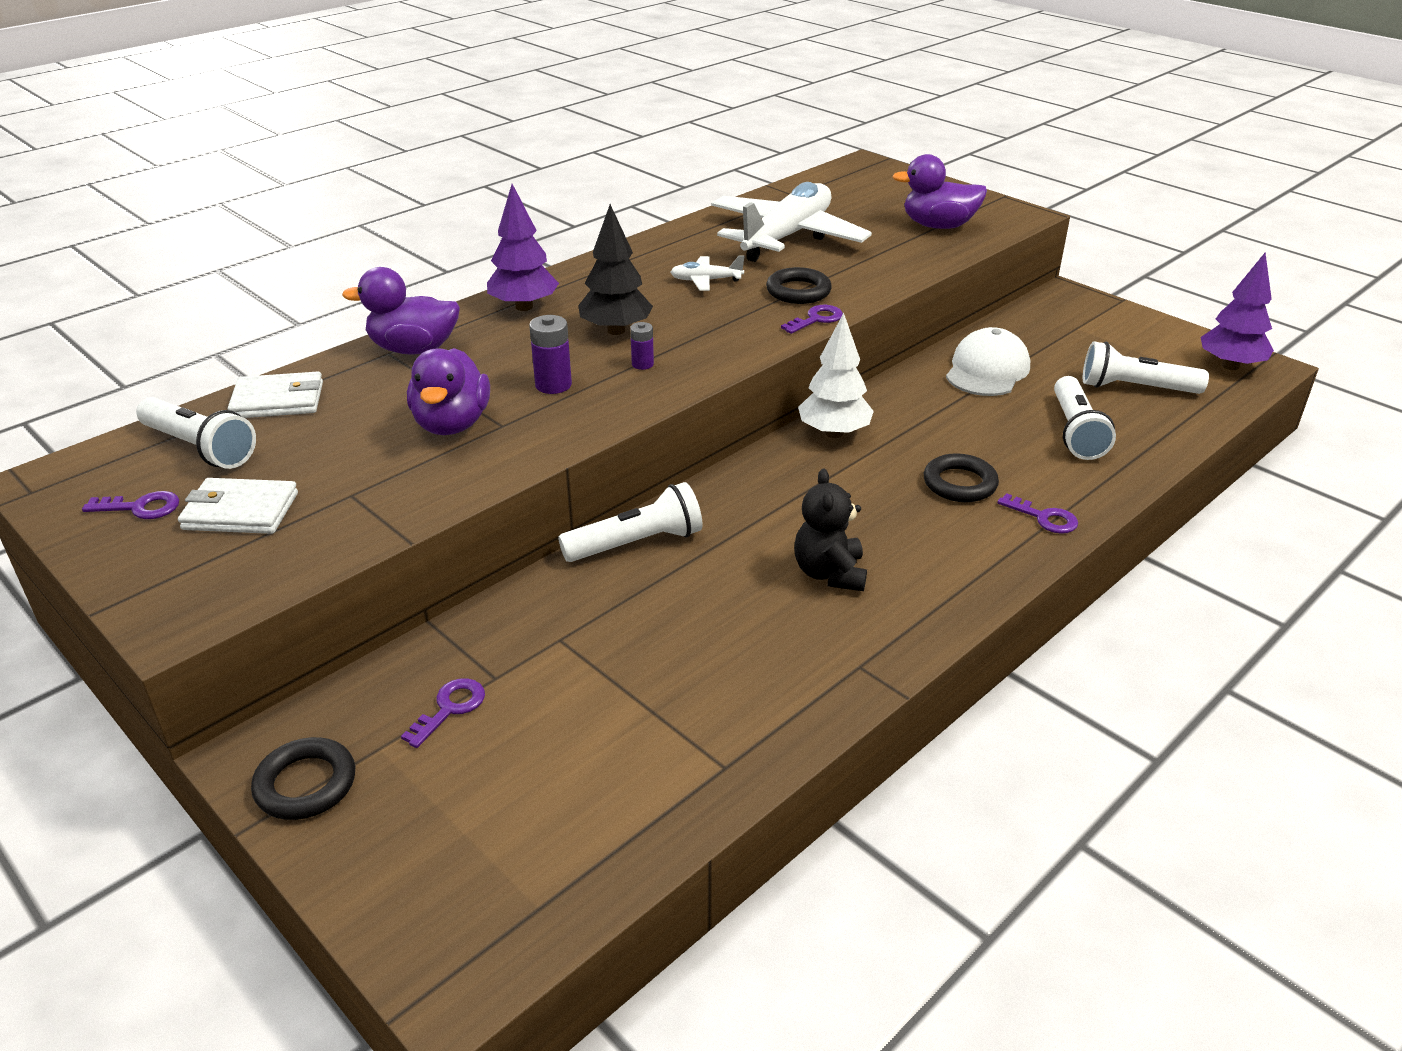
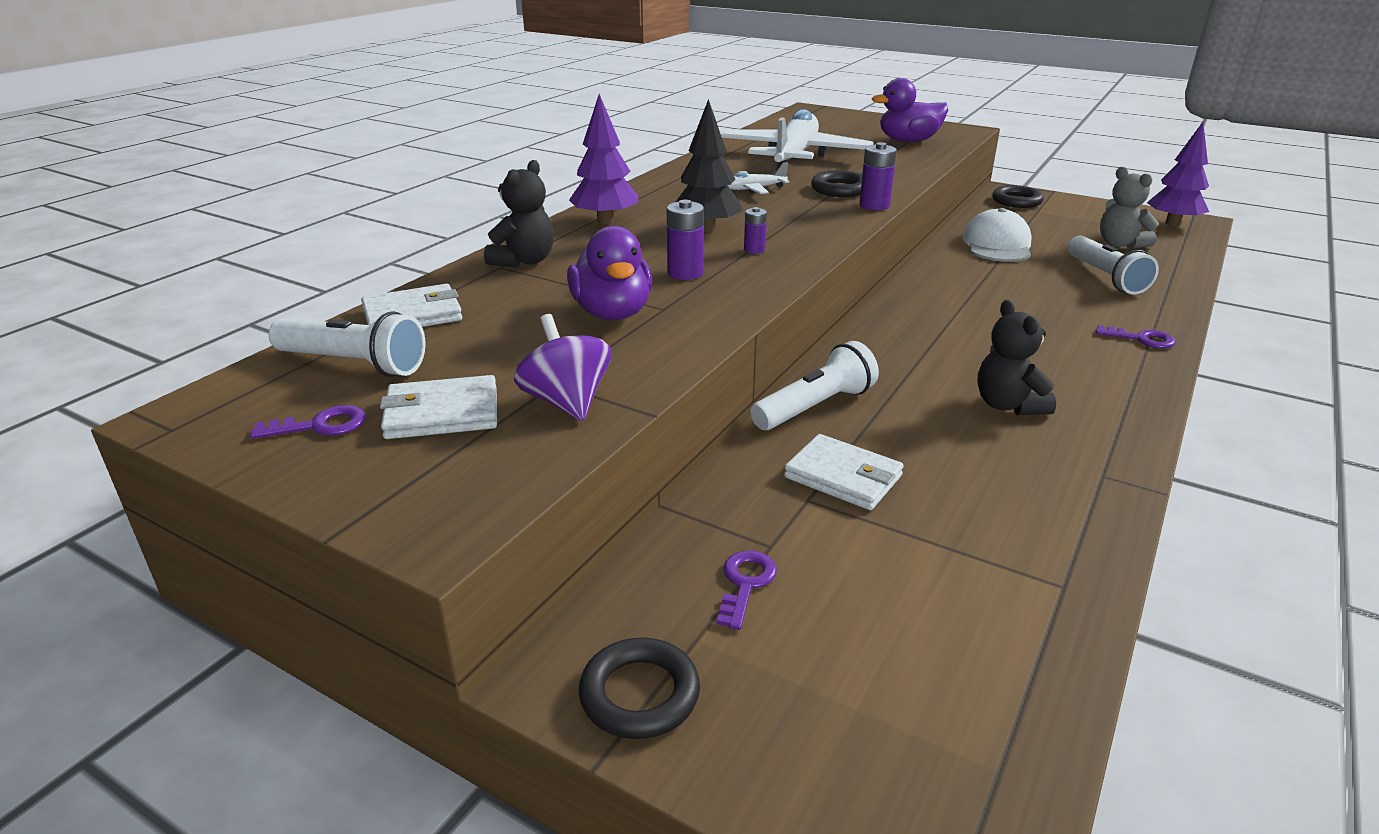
camera: 15 degrees left, 5 degrees down
(347, 517) = (566, 402): none -> purple spinning top
(414, 349) = (524, 261): purple duck -> black teddy bear
(608, 622) = (843, 477): none -> white wallet
(816, 319) = (874, 205): purple key -> purple battery
(833, 433) = (915, 301): white tree -> none
(959, 483) = (1051, 324): black ring -> black ring (1016, 201)
(1135, 388) = (1120, 244): white flashlight -> grey teddy bear

